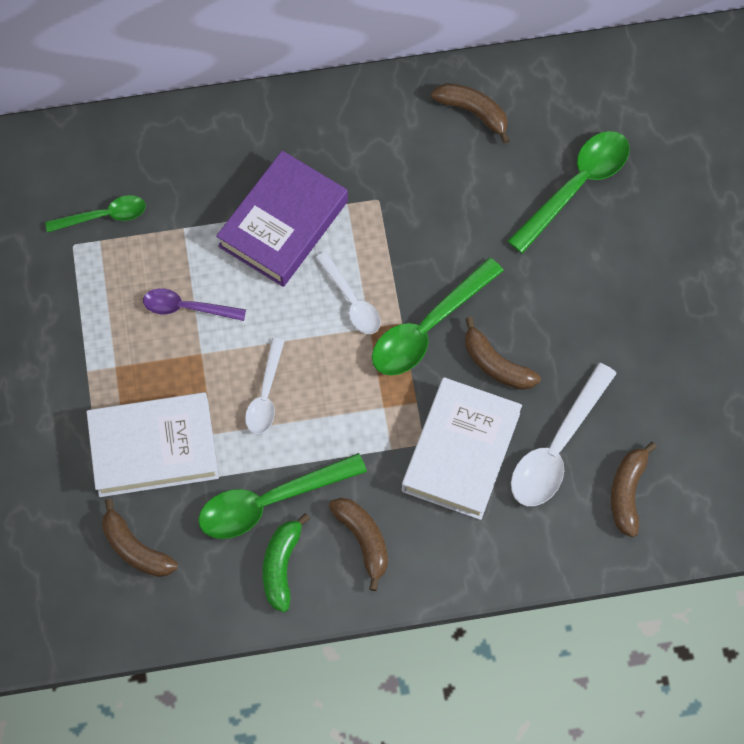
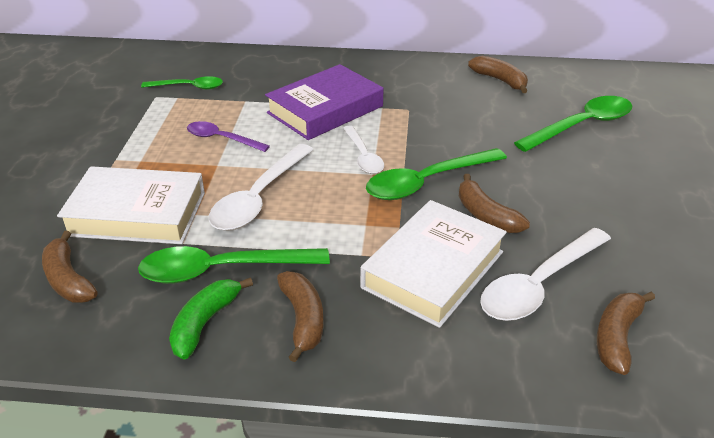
camera: 15 degrees right, 30 degrees down
(265, 395) = (258, 198): white spoon -> white spoon, size x1.63

